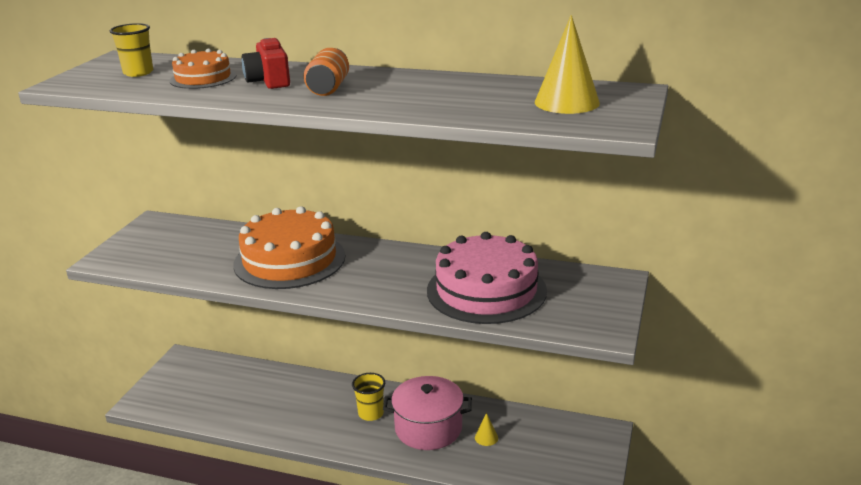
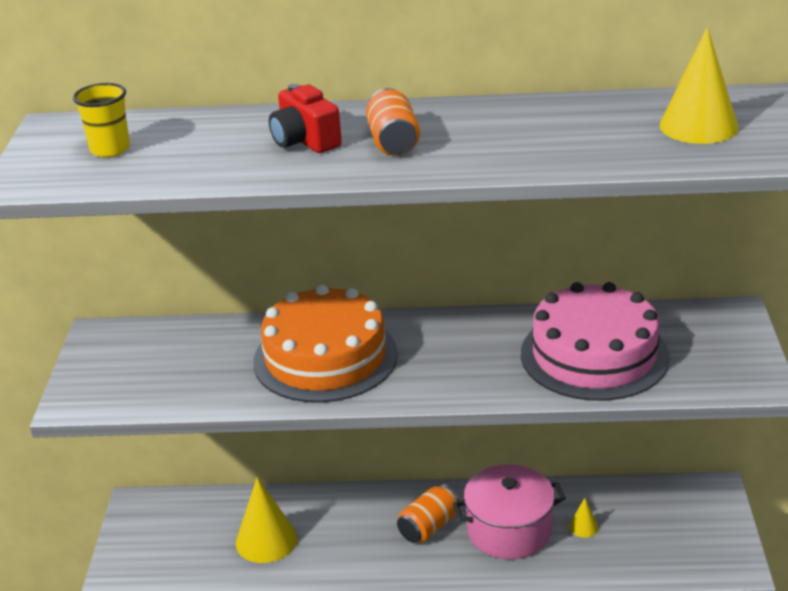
camera: 15 degrees left, 5 degrees up
(203, 78) = (210, 147): orange cake -> none
(252, 399) = (266, 540): none -> yellow cone
(371, 413) = (429, 527): yellow cup -> orange can

